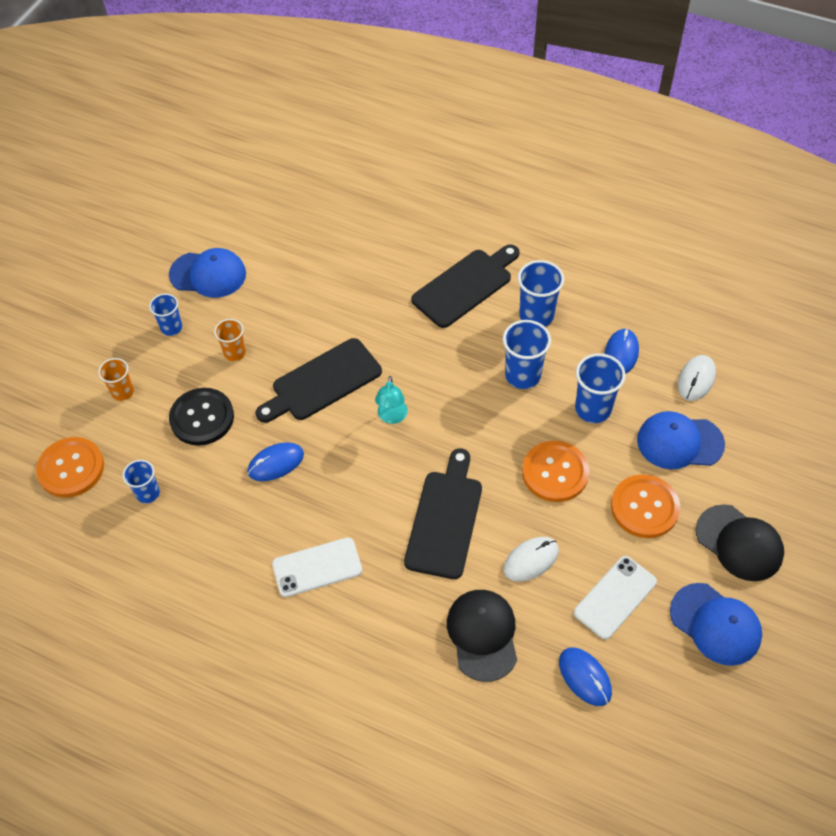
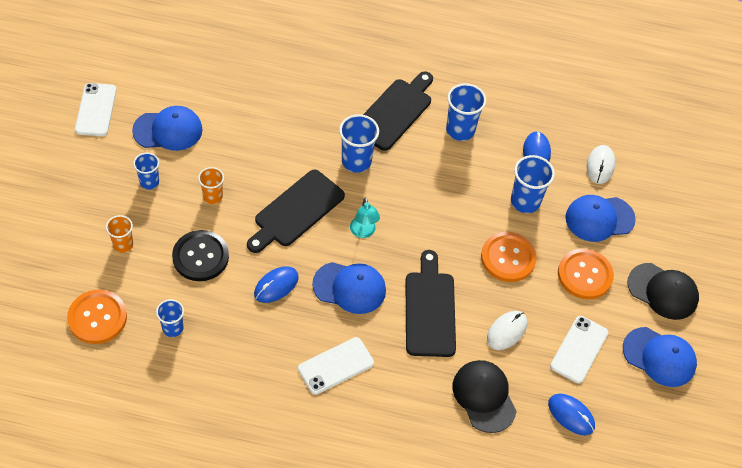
camera: 20 degrees left, 0 degrees up
(139, 243) = (96, 110): none -> white phone
(358, 478) = (349, 288): none -> blue cap
(523, 375) = (462, 182): blue cup -> blue cup (356, 161)

